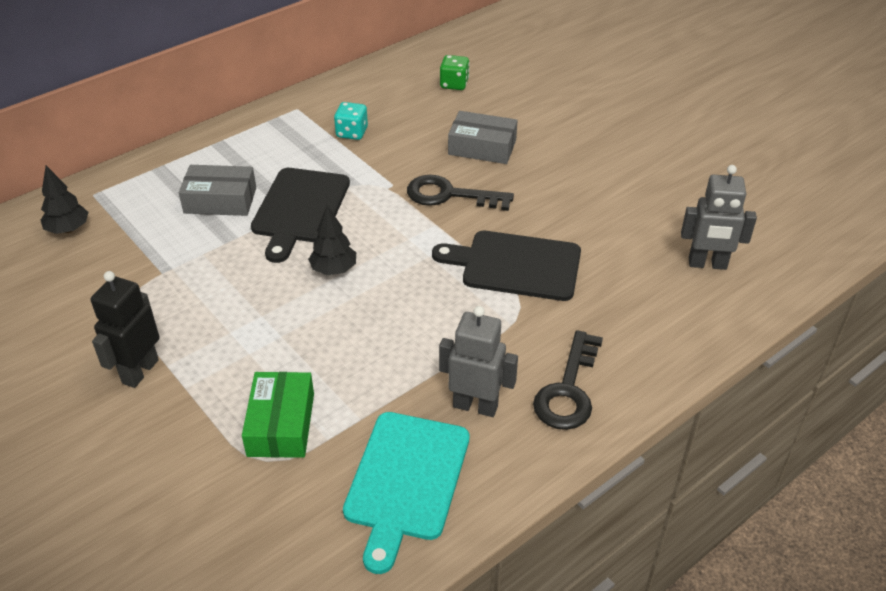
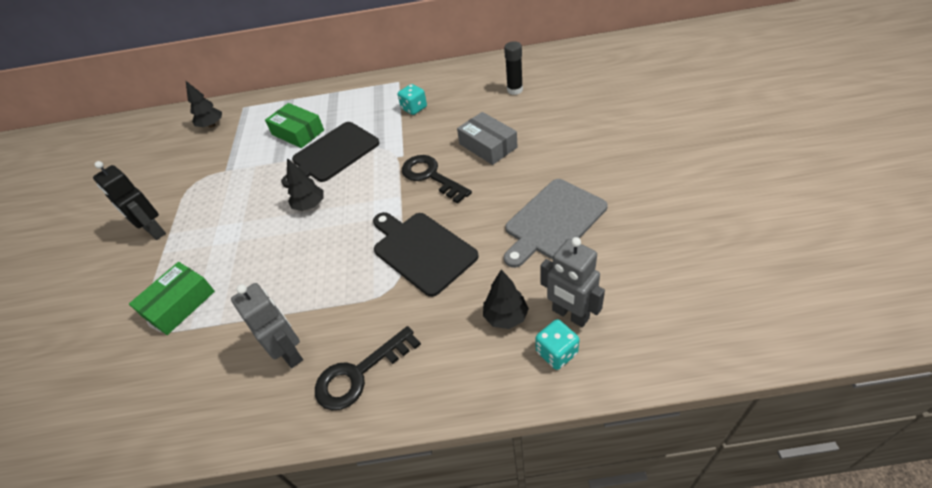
camera: 40 degrees right, 5 degrees up
(140, 371) = (154, 231): black robot -> black robot turned 105 degrees counterclockwise
(220, 200) = (298, 132): grey box -> green box
(406, 481) = (198, 387): turquoise cutting board -> none
(454, 84) = (515, 90): green dice -> black glue stick
(618, 195) = (553, 221): none -> grey cutting board
(655, 288) = (505, 317): none -> black tree
(724, 297) = (556, 353): none -> turquoise dice

